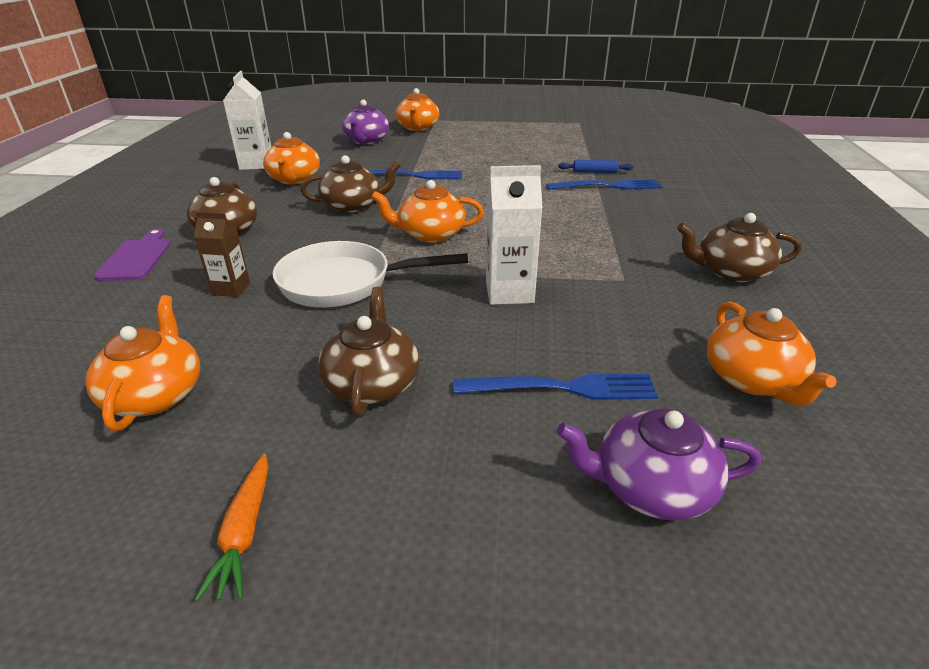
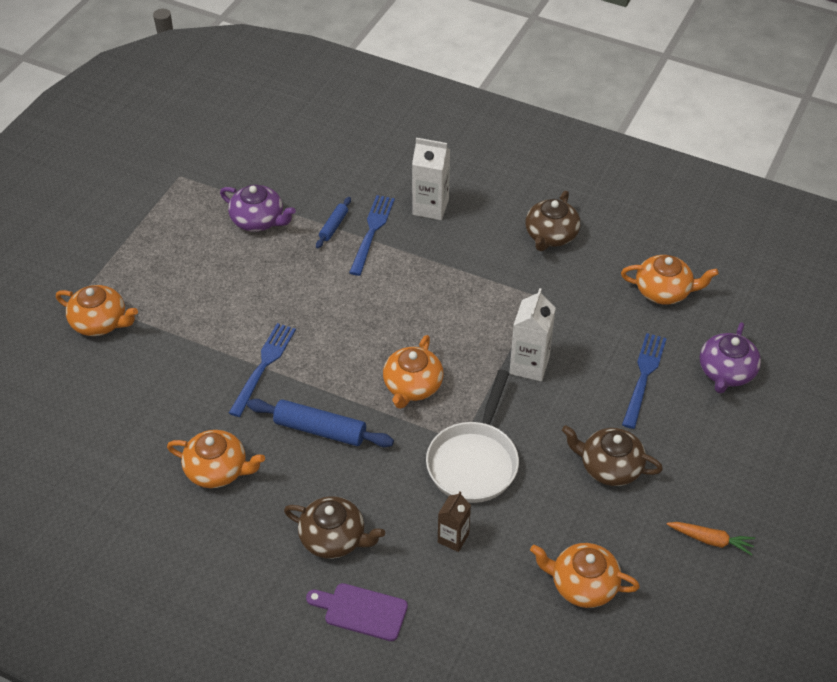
camera: 70 degrees left, 15 degrees up
(256, 164) = (144, 502): white carton -> white carton (430, 207)
(353, 206) = (320, 430): brown teapot -> blue rolling pin
(366, 141) = (121, 382): purple teapot -> purple teapot (258, 220)

